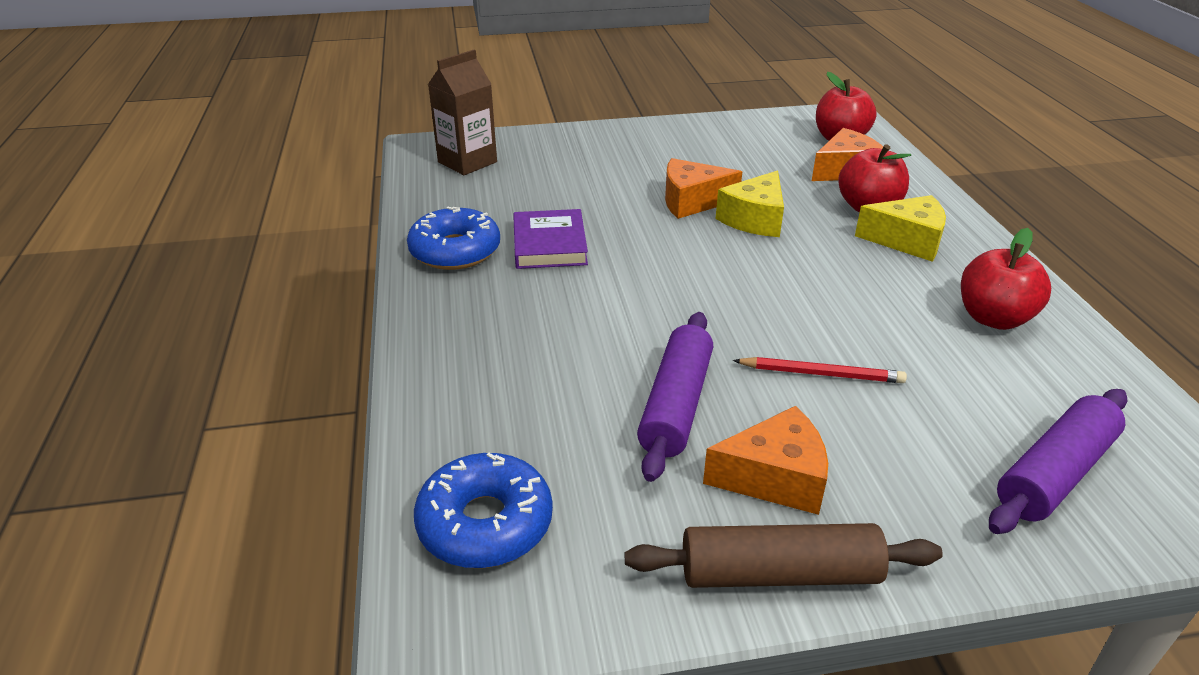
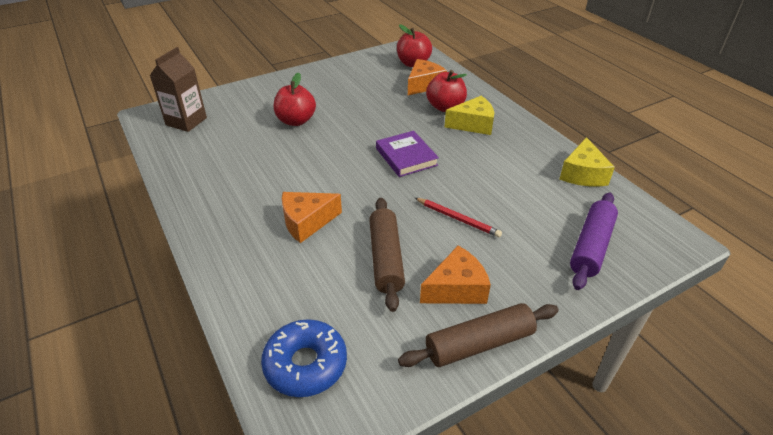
camera: 20 degrees left, 5 degrees up
(455, 251) = (206, 188): blue donut -> none
(549, 244) = (267, 170): purple book -> purple book (406, 157)
(676, 405) = (386, 258): purple rolling pin -> brown rolling pin
(692, 201) = (343, 122): orange cheese -> orange cheese (307, 222)
(755, 219) = (384, 127): yellow cheese -> yellow cheese (582, 174)
(821, 374) = (457, 219): red pencil -> red pencil turned 45 degrees clockwise
(993, 318) = (533, 163): red apple -> red apple (296, 121)

